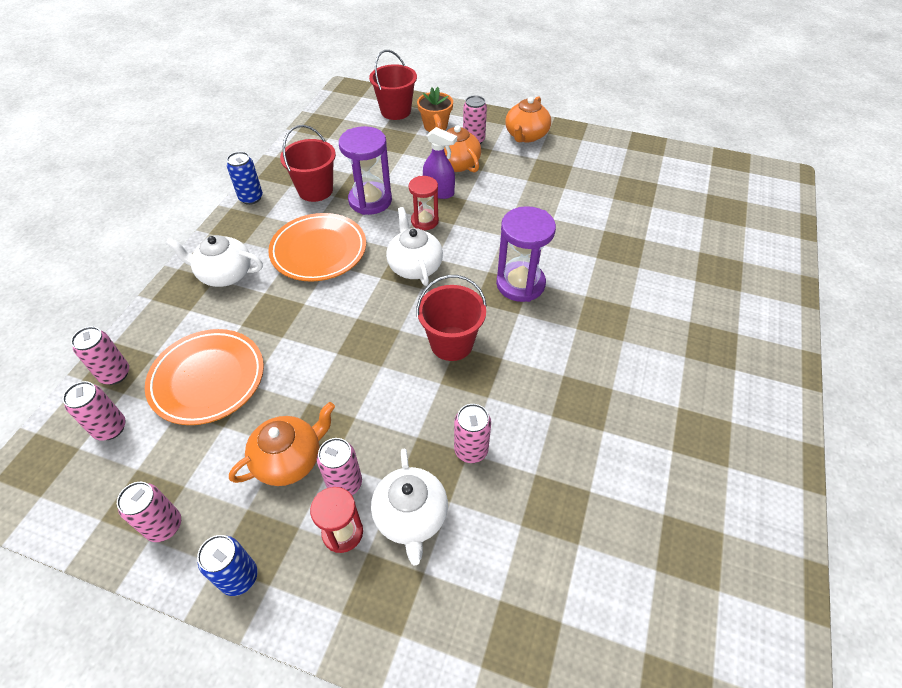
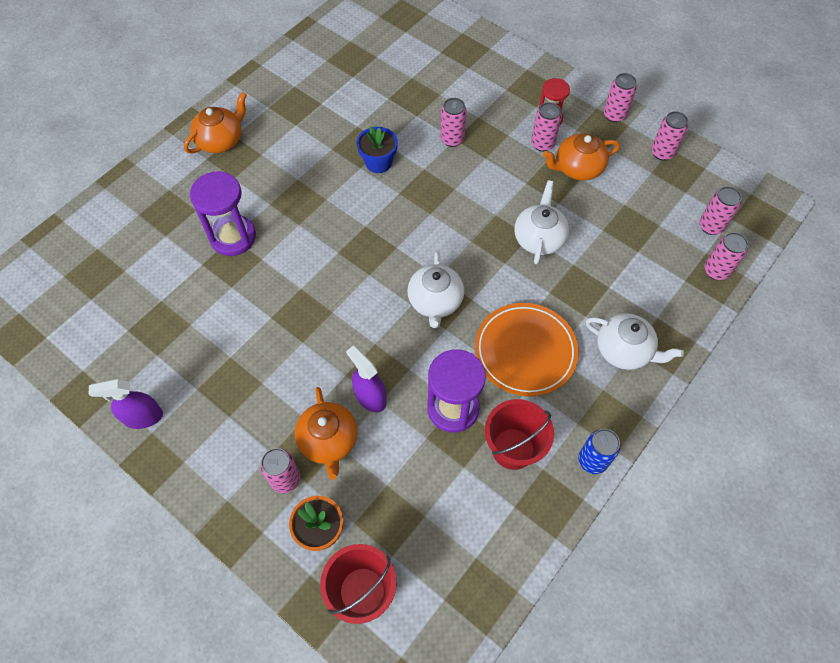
camera: 160 degrees left, 10 degrees up
(207, 379) = (637, 244): orange plate -> none
(239, 577) = (614, 115): blue can -> pink can
(411, 516) = (505, 115): white teapot -> white teapot (539, 238)
(424, 221) = (403, 357): red hourglass -> none
(451, 343) = (433, 216): red bucket -> none
(520, 284) = (347, 252): purple hourglass -> purple hourglass (233, 237)
(526, 135) = (214, 465): orange teapot -> orange teapot (221, 140)
(546, 387) = (378, 162): none -> blue flower pot
(595, 144) = (143, 417): none -> purple spray bottle

